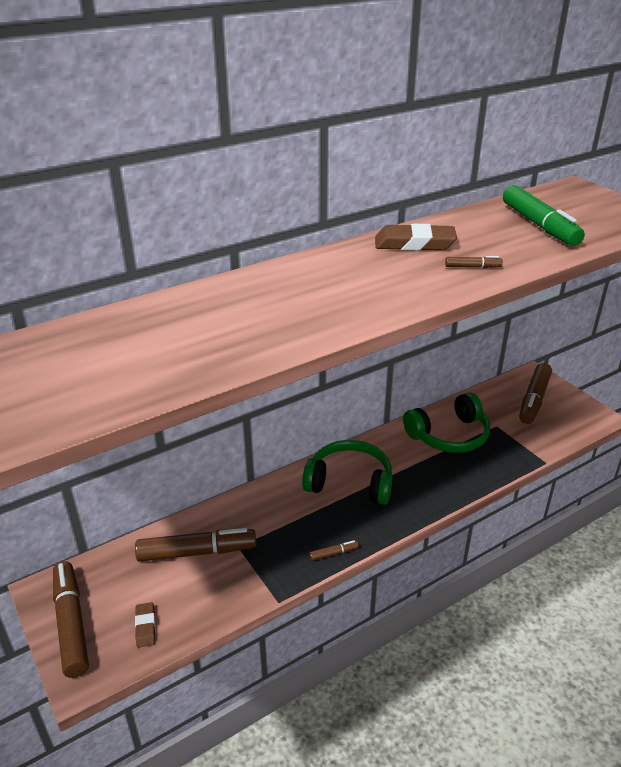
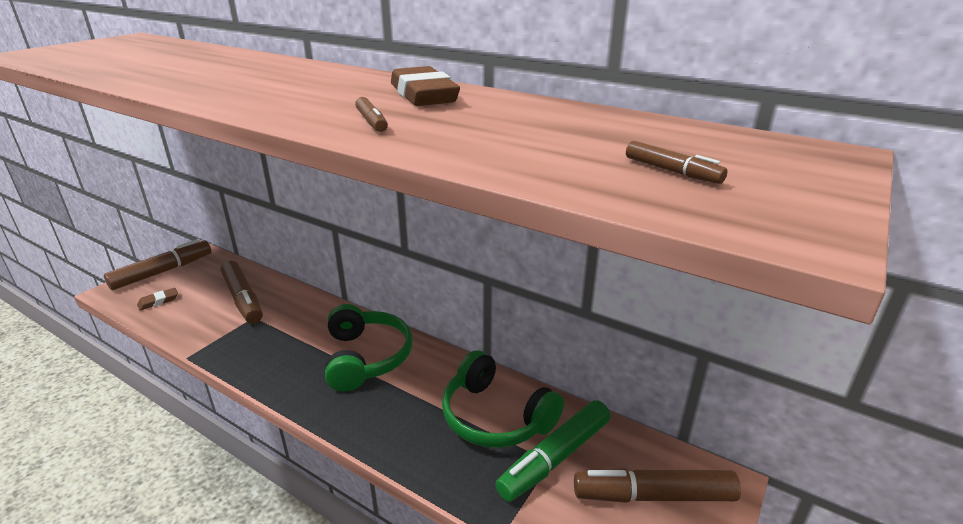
camera: 65 degrees right, 5 degrees down
(334, 553) = (254, 374): brown marker -> brown marker (672, 171)
(539, 225) = (577, 142): green marker -> green marker (555, 458)

